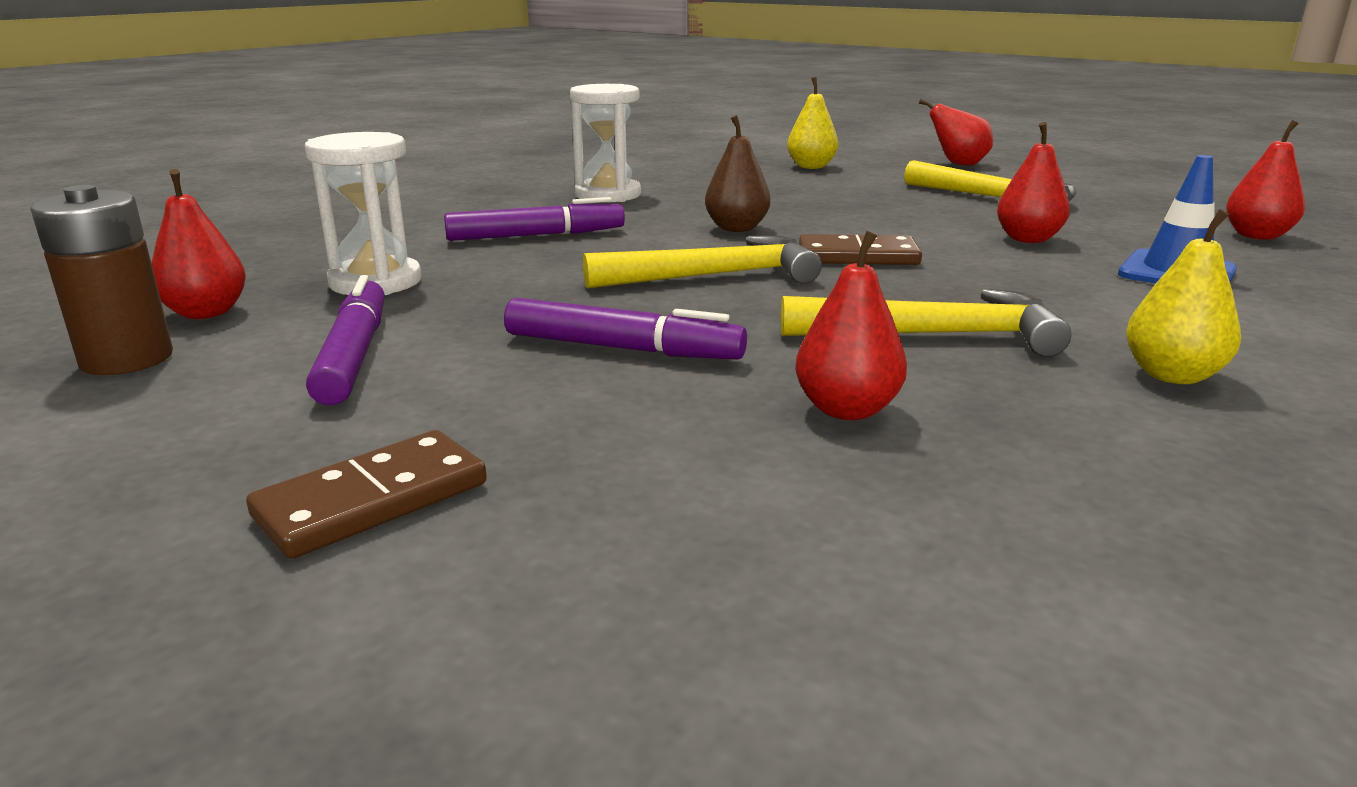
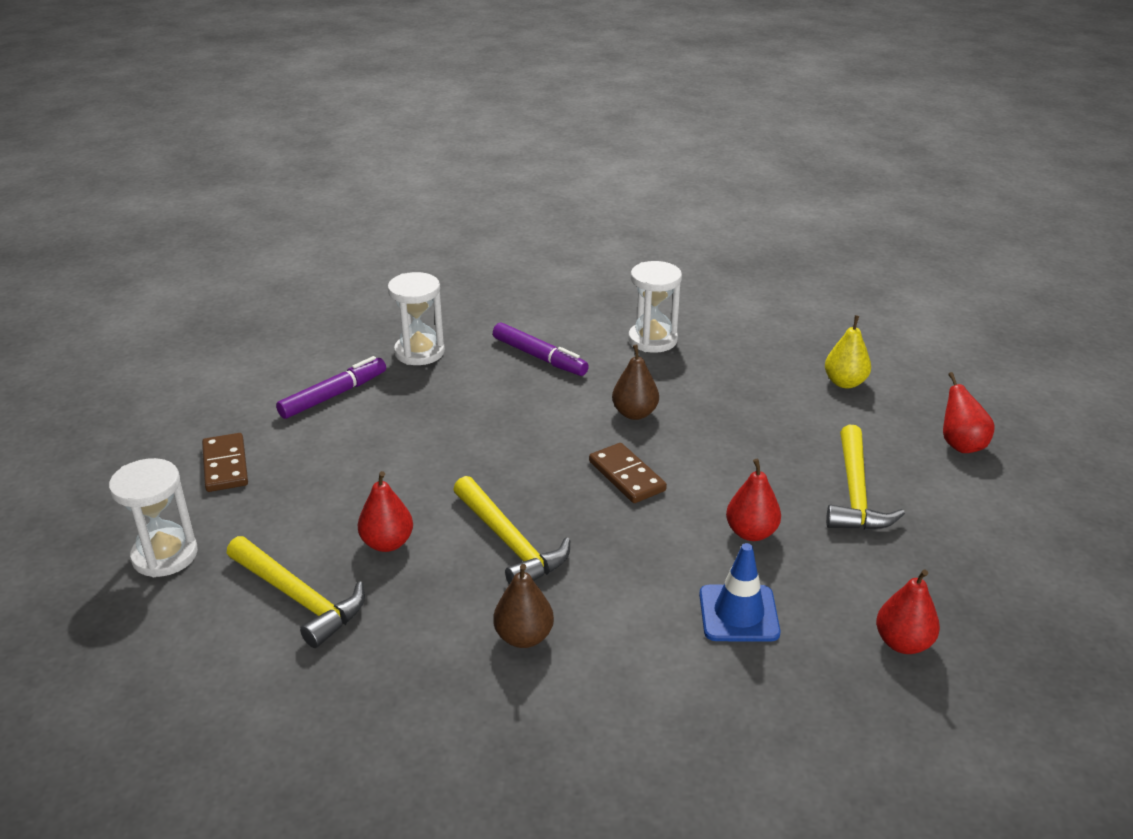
camera: 55 degrees right, 10 degrees up
(127, 359) = (285, 350): brown battery -> none
(206, 313) = (343, 336): red pear -> none
(372, 500) = (225, 465): brown domino -> brown domino turned 60 degrees clockwise
(602, 670) = (165, 555): none -> white hourglass
(621, 348) = (402, 456): purple marker -> none
(714, 276) = (533, 441): yellow hammer -> yellow hammer (299, 598)
(1172, 375) = (524, 637): yellow pear -> brown pear

